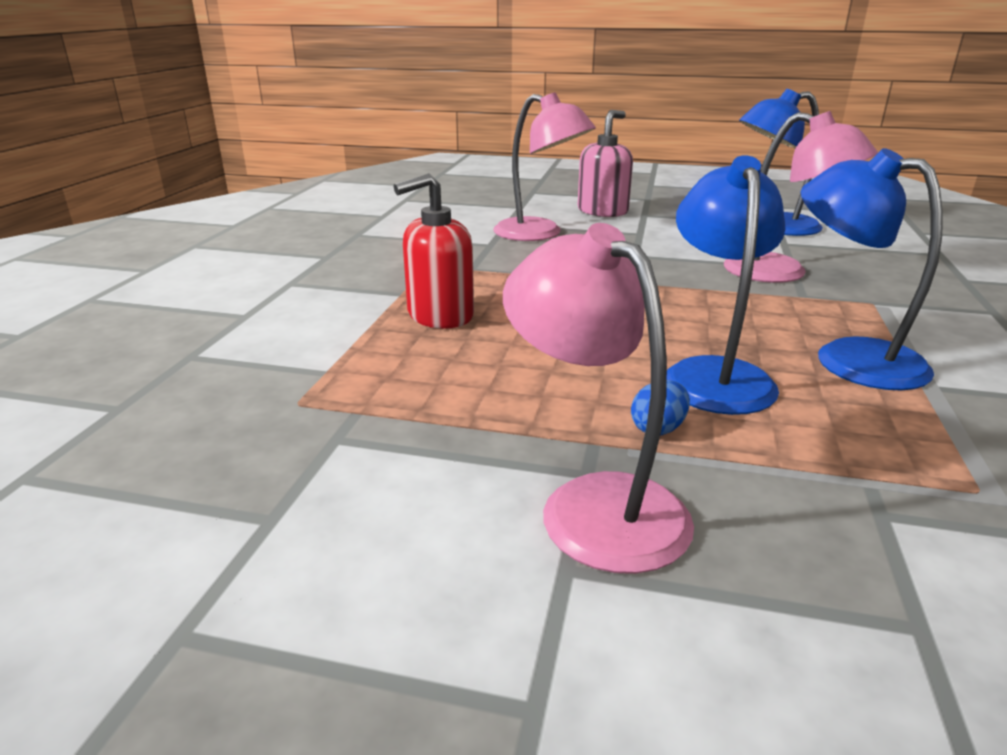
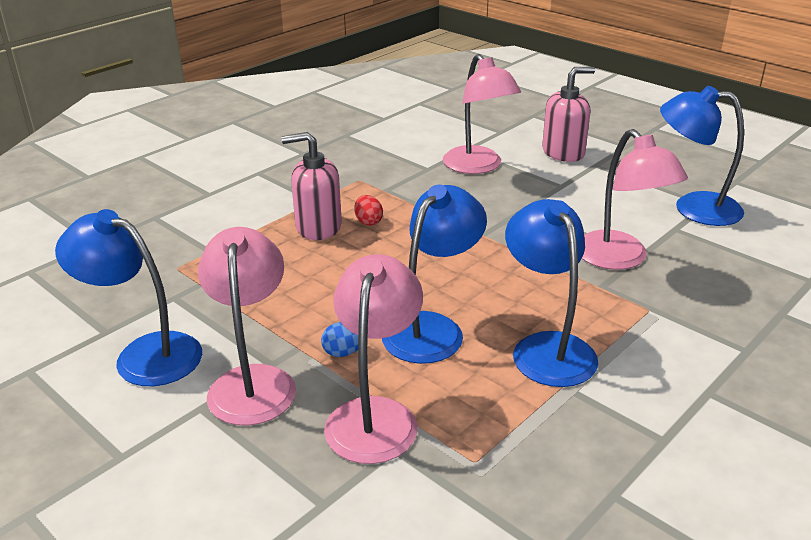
camera: 30 degrees right, 5 degrees up
(380, 527) = (144, 354): none -> blue lamp
(440, 315) = (318, 227): red soap dispenser -> pink soap dispenser
(493, 298) = (368, 222): none -> red egg
(801, 484) = (375, 415): none -> pink lamp

